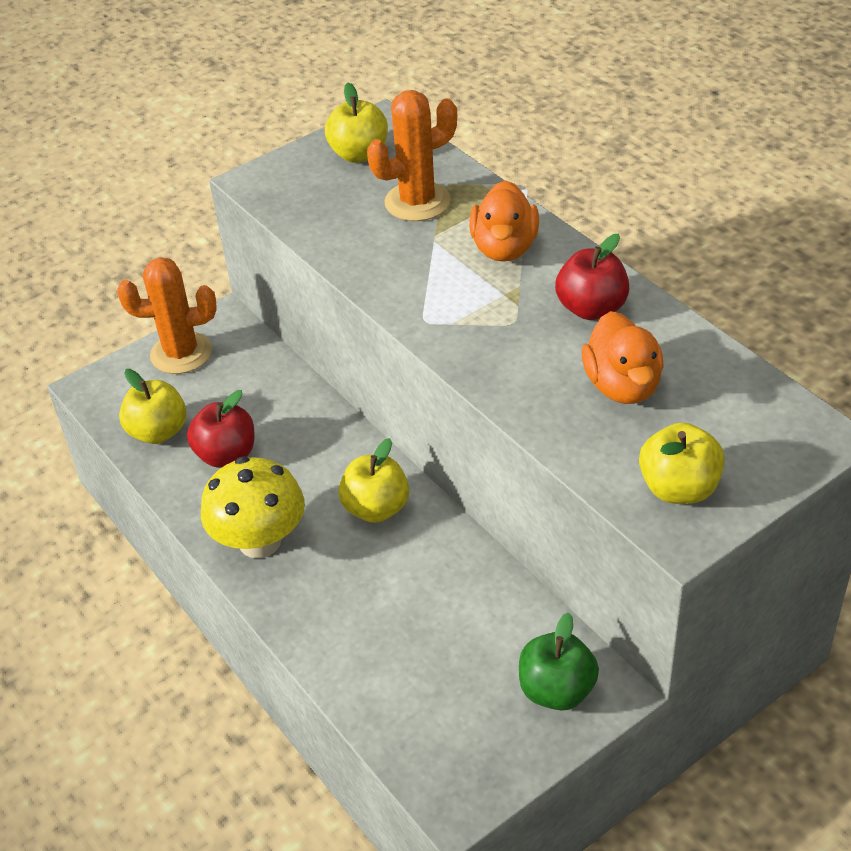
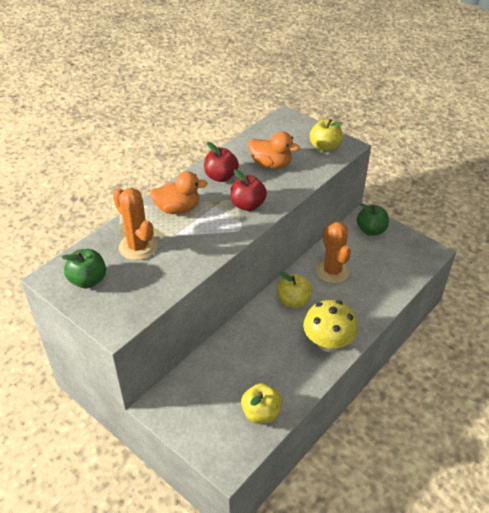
camera: 105 degrees left, 0 degrees up
(181, 353) = (190, 421): orange cactus -> orange cactus (332, 271)
(226, 455) = (272, 373): red apple -> red apple (248, 205)
(359, 154) = (88, 280): yellow apple -> green apple
(622, 386) = (271, 164): orange duck -> orange duck turned 45 degrees clockwise

